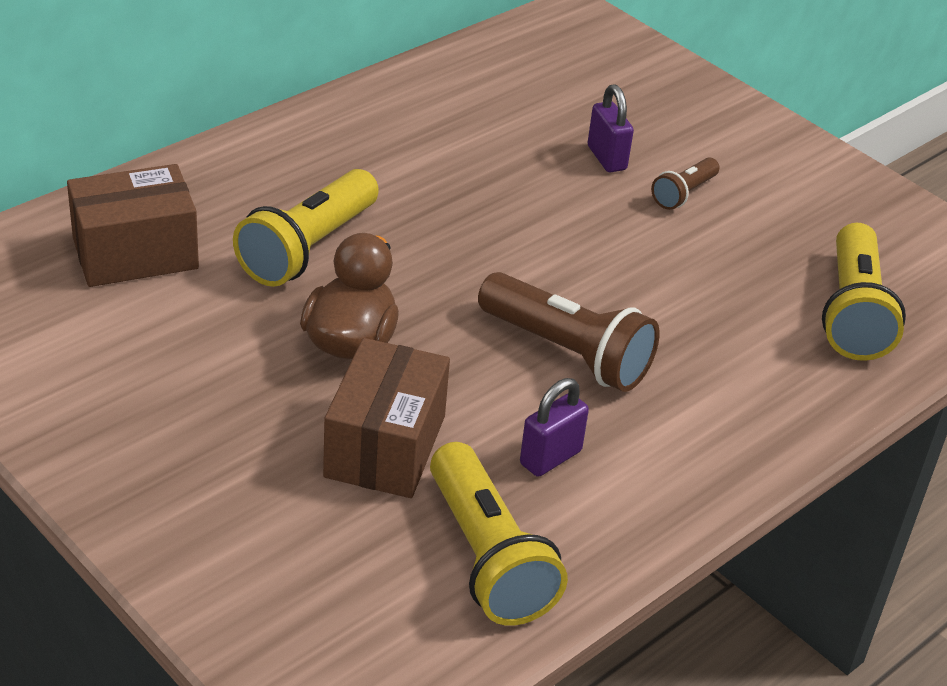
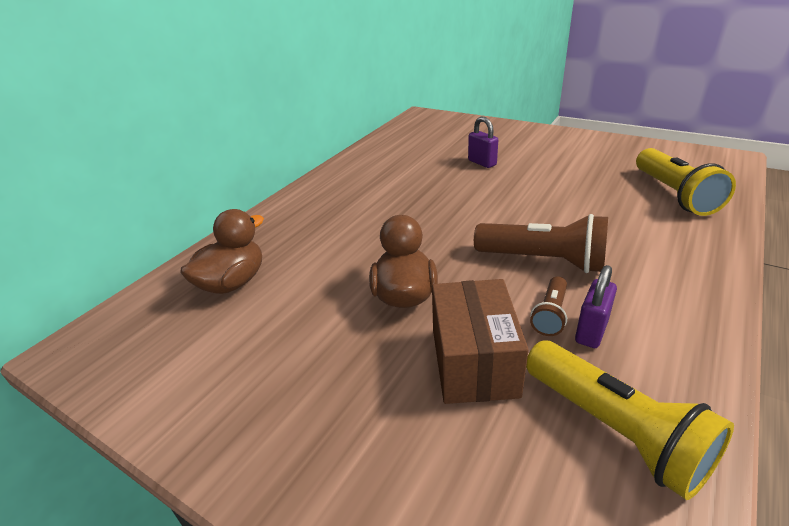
camera: 10 degrees left, 5 degrees down
(135, 253) = (233, 283): brown box -> brown duck
(308, 248) = (345, 248): yellow flashlight -> none
(683, 194) = (534, 167): brown flashlight -> brown flashlight (550, 315)

